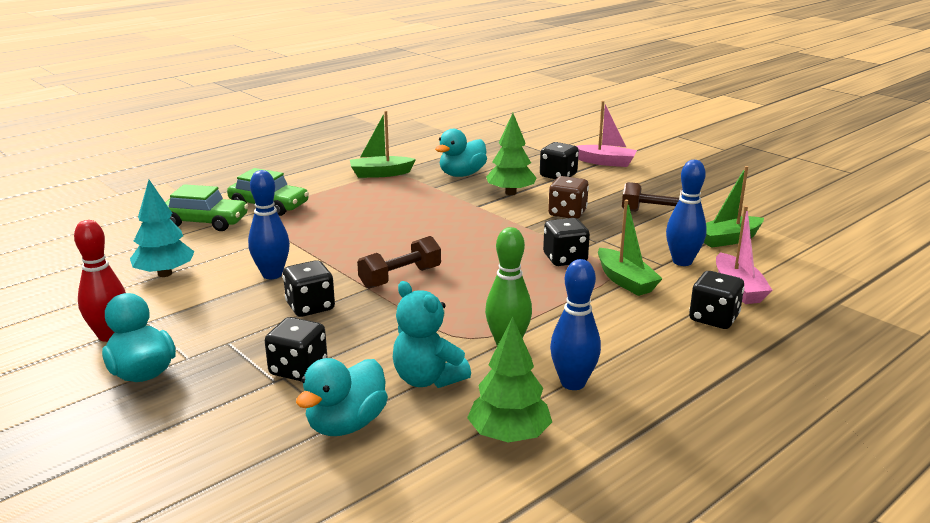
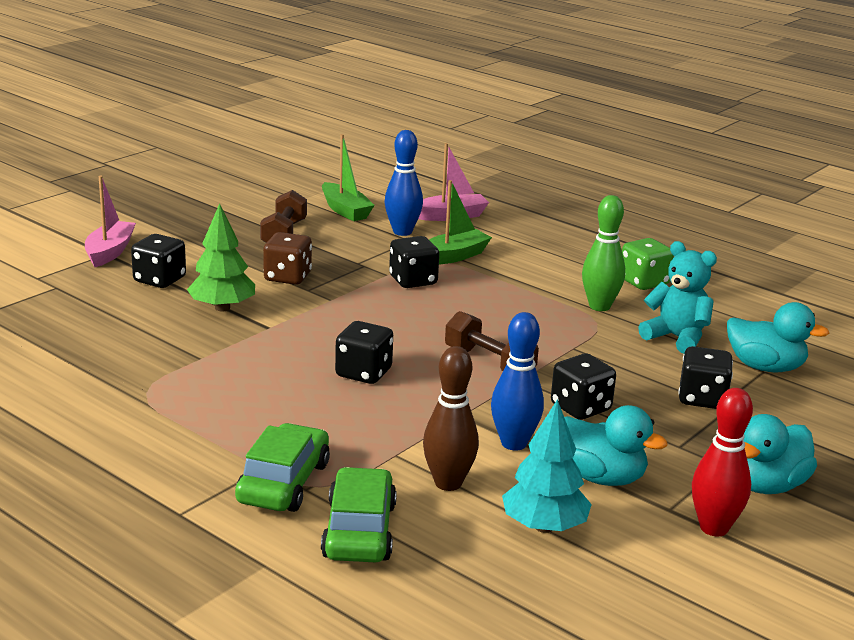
camera: 100 degrees left, 0 degrees up
(237, 249) = (448, 483): none -> brown bowling pin
(380, 174) = (142, 402): green boat -> none
(427, 379) = (676, 338): turquoise teddy bear -> turquoise teddy bear turned 90 degrees counterclockwise
(462, 174) = (150, 340): turquoise duck -> turquoise duck (601, 477)
(509, 436) = (730, 305): green tree -> none
(573, 383) = (643, 282): blue bowling pin -> green dice
(713, 318) = (510, 229): black dice -> black dice (363, 373)

